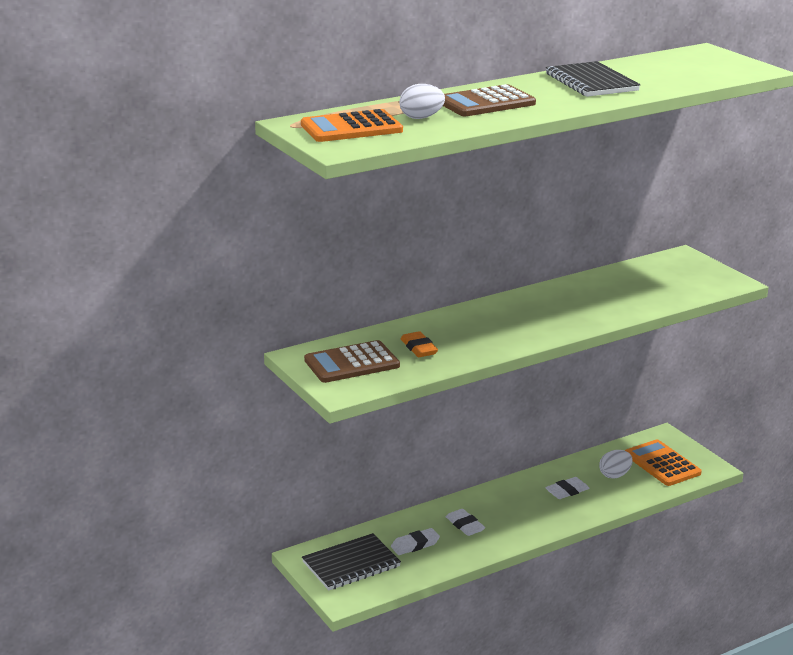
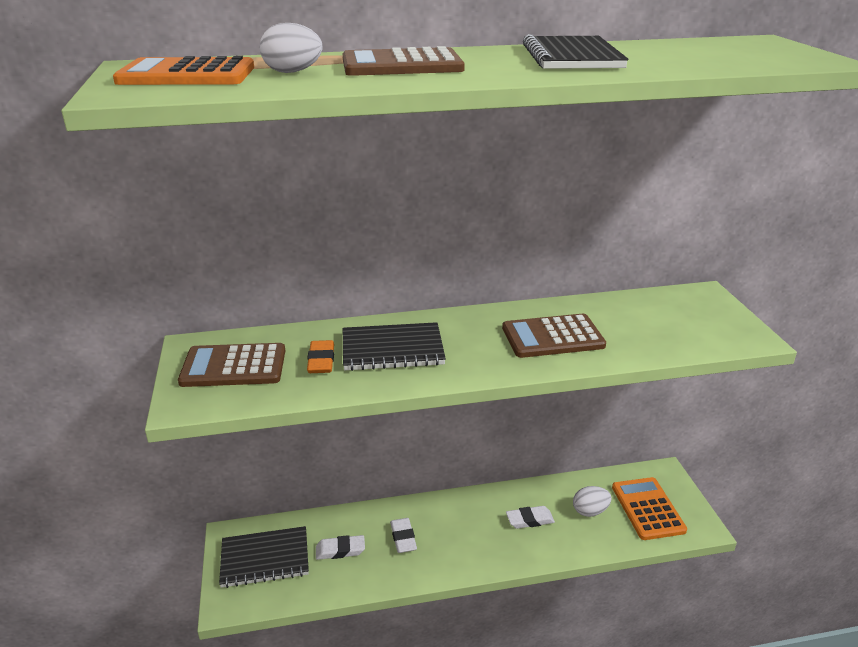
camera: 20 degrees right, 5 degrees up
(468, 332) = (392, 349): none -> black notebook
(586, 304) = (552, 337): none -> brown calculator

